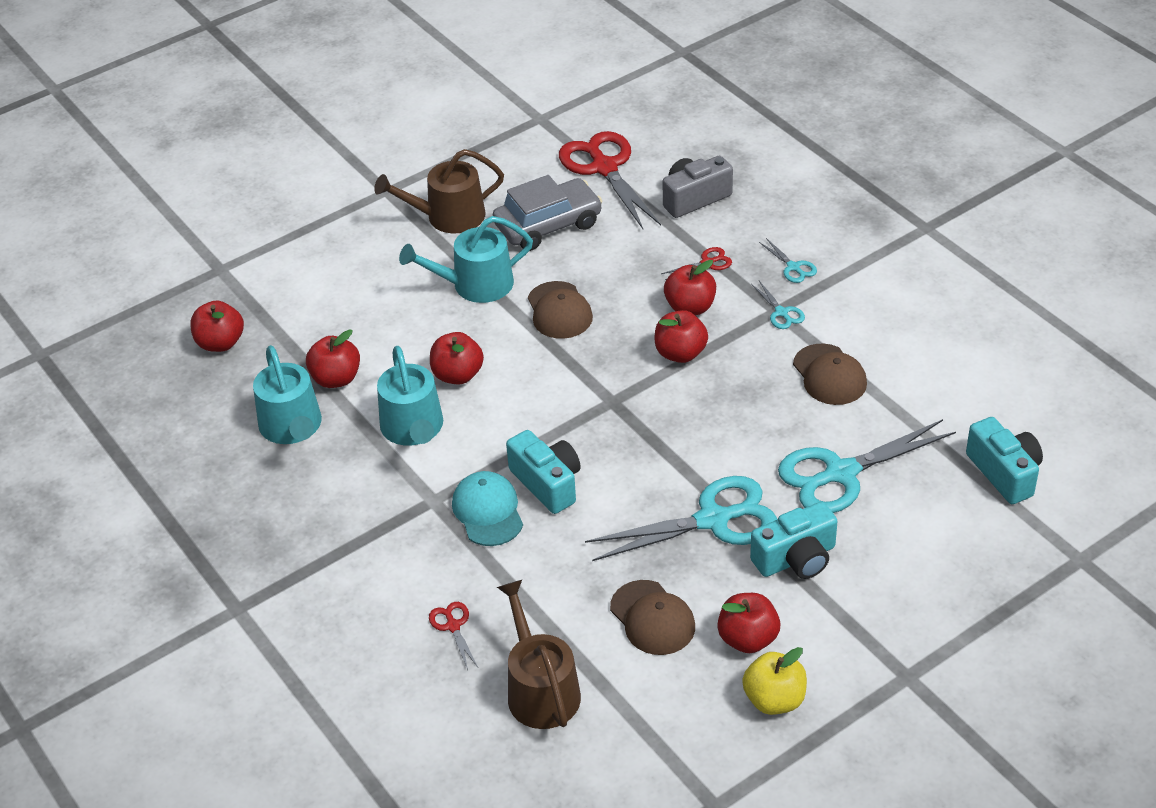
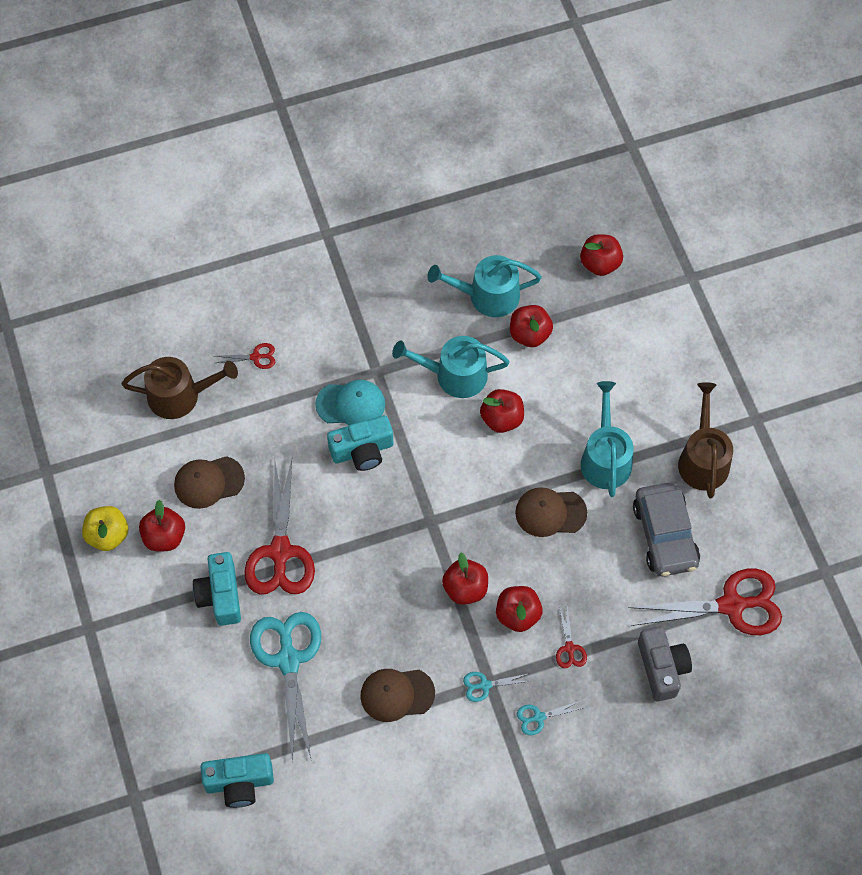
camera: 105 degrees right, 20 degrees up
(713, 520) = (280, 552): turquoise scissors -> red scissors

